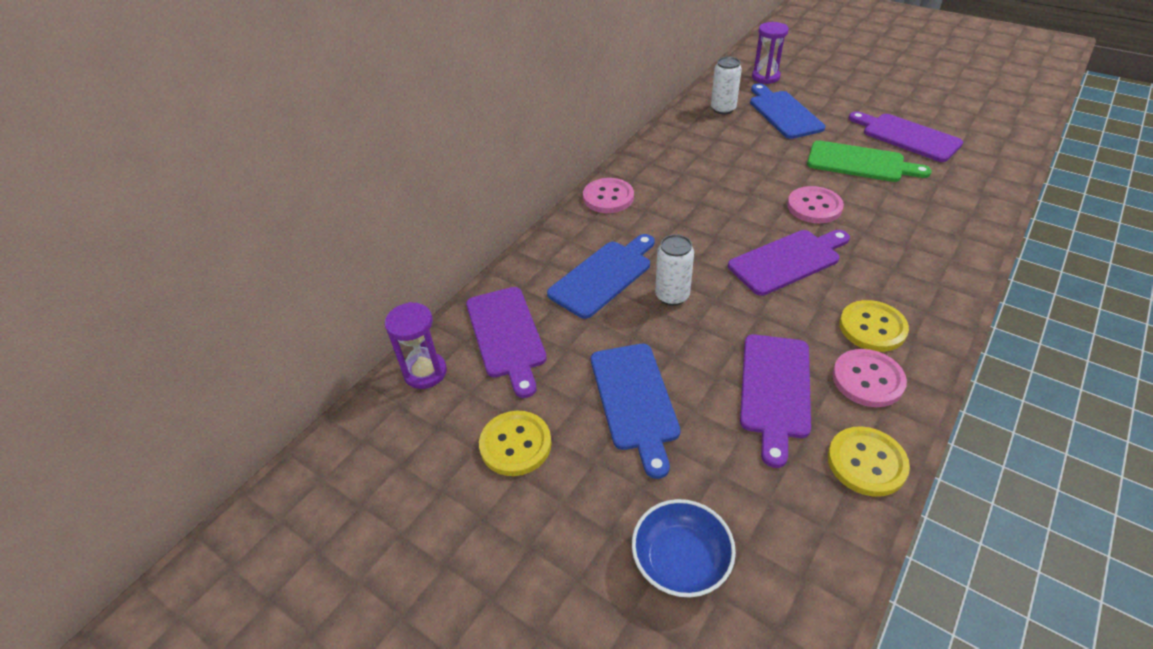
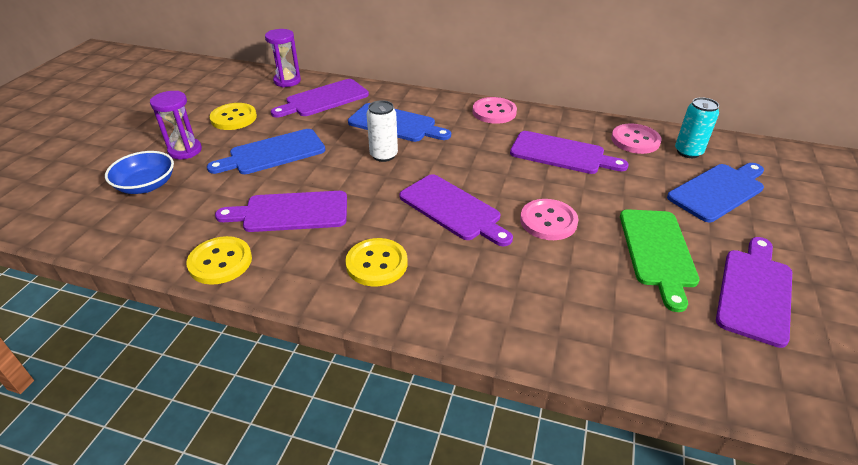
camera: 70 degrees right, 5 degrees down
(706, 174) = (561, 154): none -> purple cutting board
(723, 109) = (688, 152): white can -> turquoise can
(765, 77) = (788, 173): purple hourglass -> purple hourglass (185, 150)
(867, 379) = (310, 261): pink button -> pink button (635, 140)

